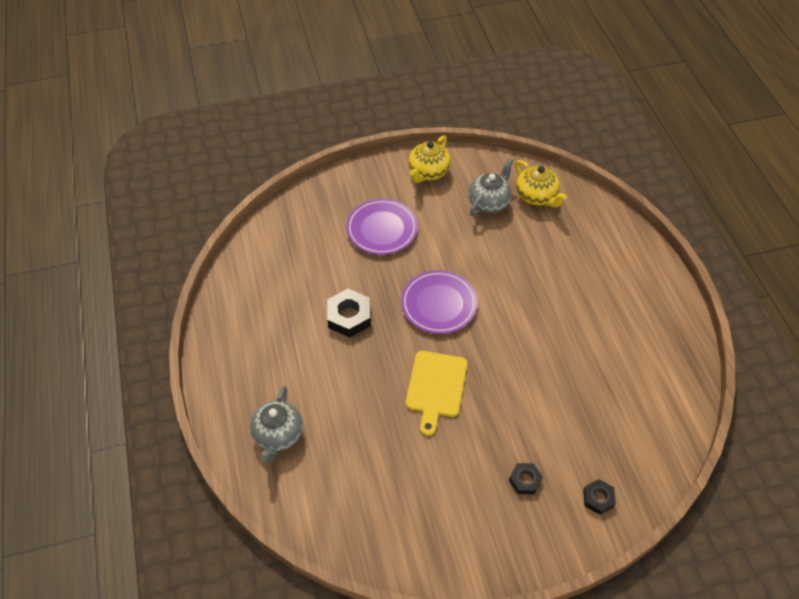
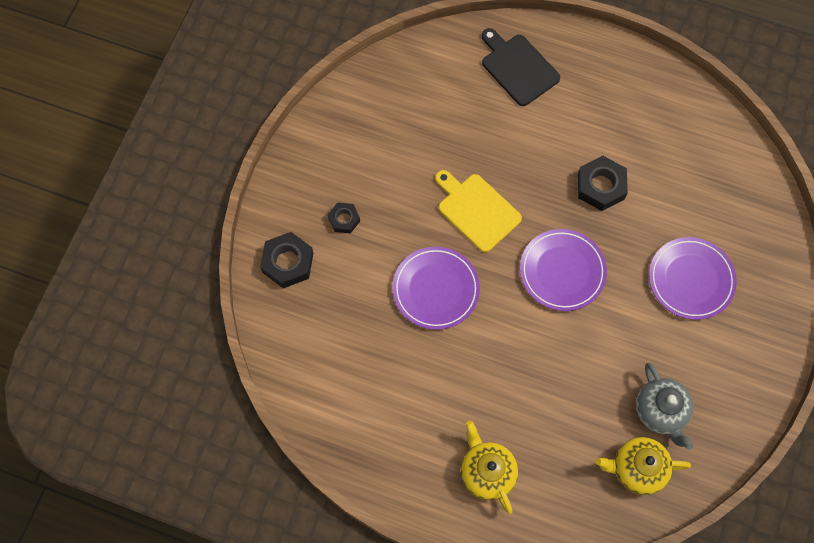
camera: 125 degrees right, 15 degrees up
(278, 435) = (518, 68): grey teapot -> black cutting board
(428, 172) = (745, 379): yellow teapot -> yellow teapot (487, 472)
(523, 375) = (435, 289): none -> purple plate
(598, 498) = (288, 262): black nut -> black nut, size x1.67

